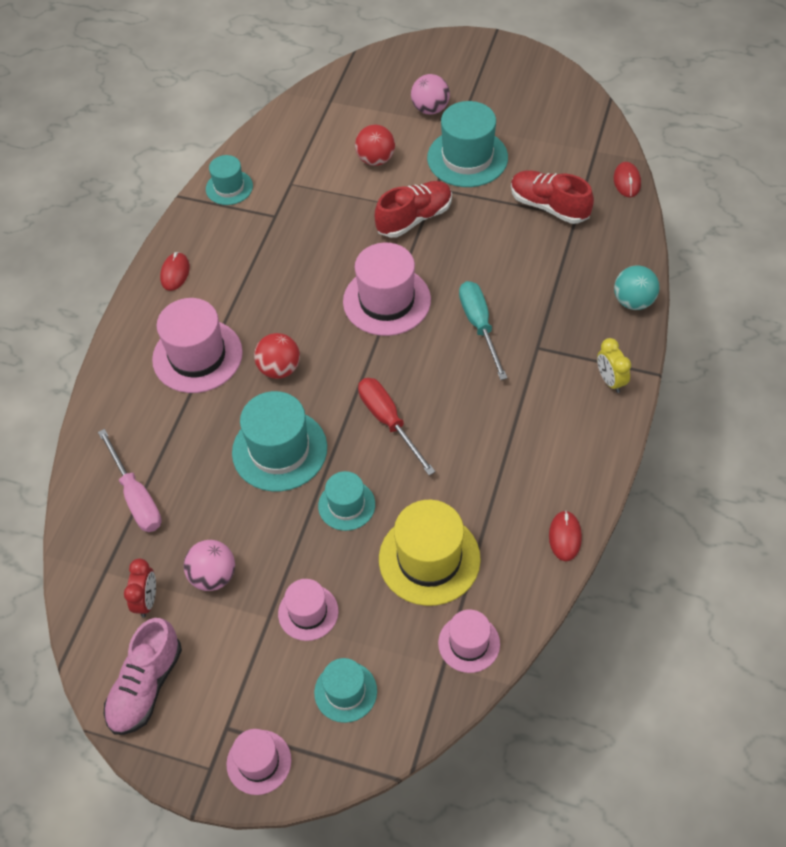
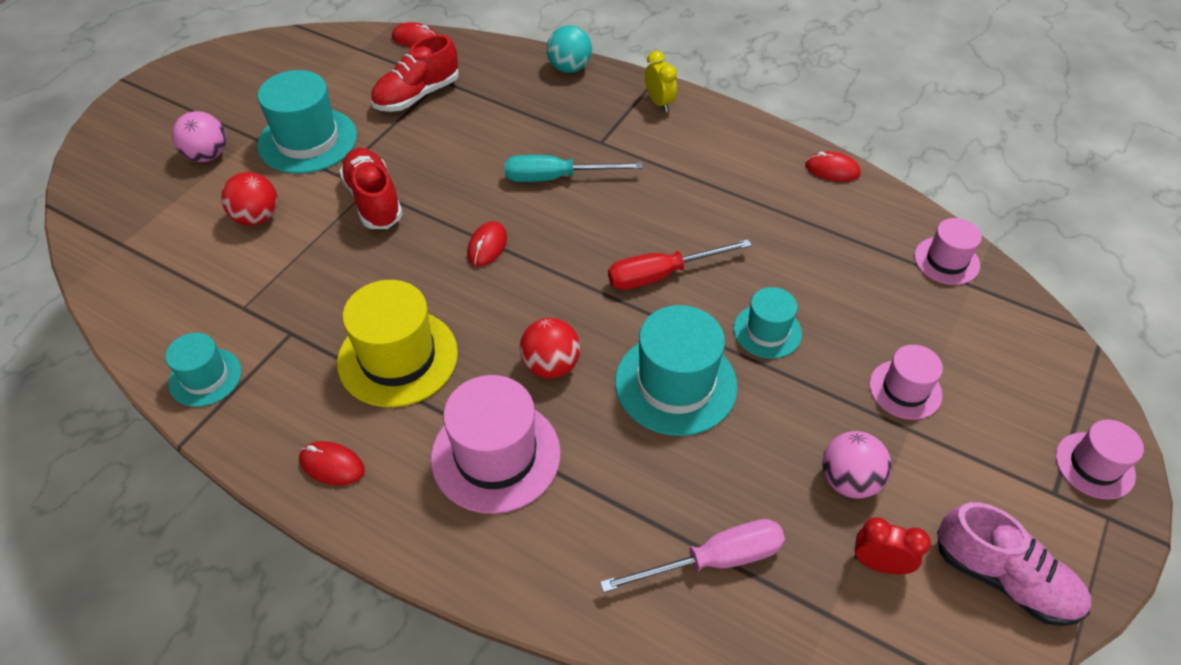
camera: 80 degrees left, 5 degrees down
(345, 692) = (1004, 371): turquoise hat -> none
(387, 301) = (487, 246): pink hat -> red mouse
(429, 559) = (846, 273): yellow hat -> yellow hat (398, 357)
(610, 381) = (659, 103): yellow clock -> yellow clock turned 105 degrees counterclockwise

